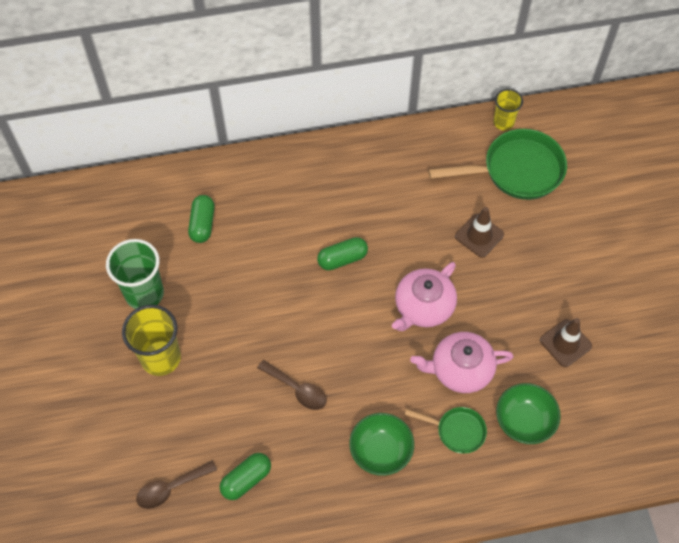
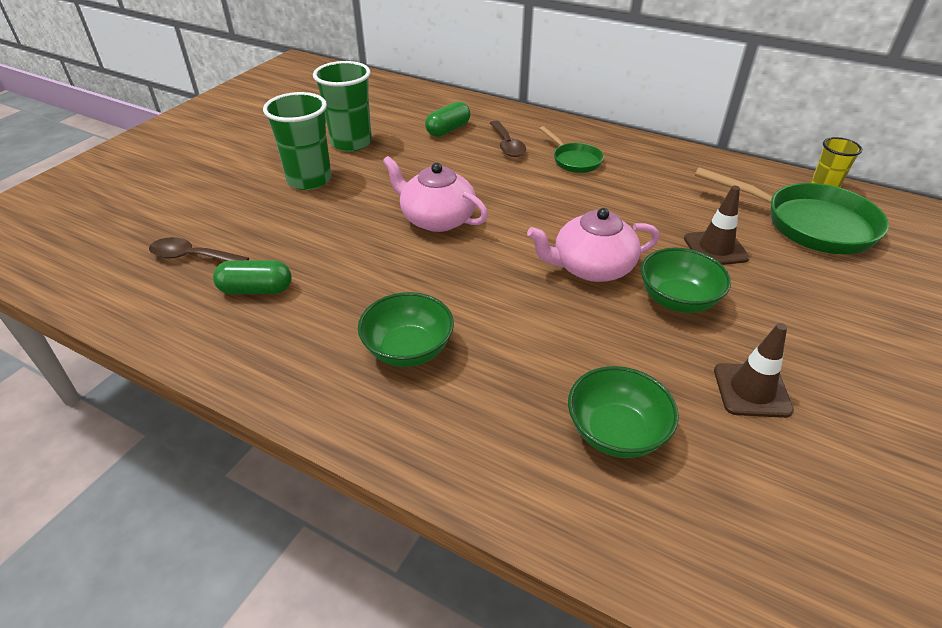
camera: 40 degrees right, 20 degrees down
(161, 358) = (309, 180): yellow cup -> green cup
(297, 389) = (389, 256): brown spoon -> brown spoon (507, 145)
(342, 259) = (544, 198): green capsule -> none
(457, 431) = (515, 387): green pan -> green pan (574, 160)
(460, 369) = (580, 336): pink teapot -> pink teapot (436, 219)
(488, 300) = (677, 300): none -> green bowl

